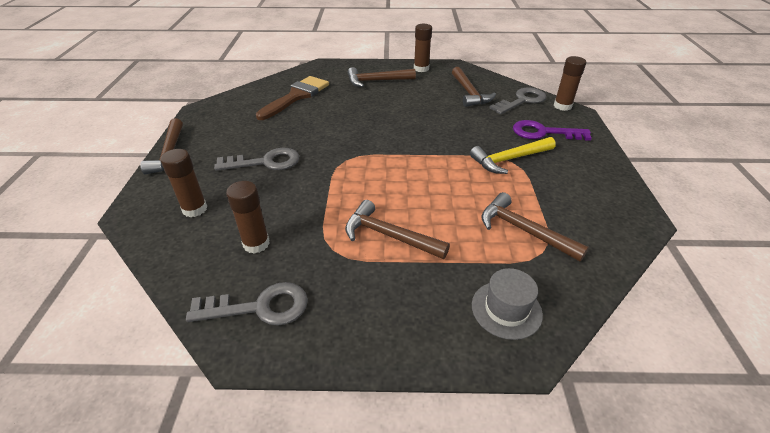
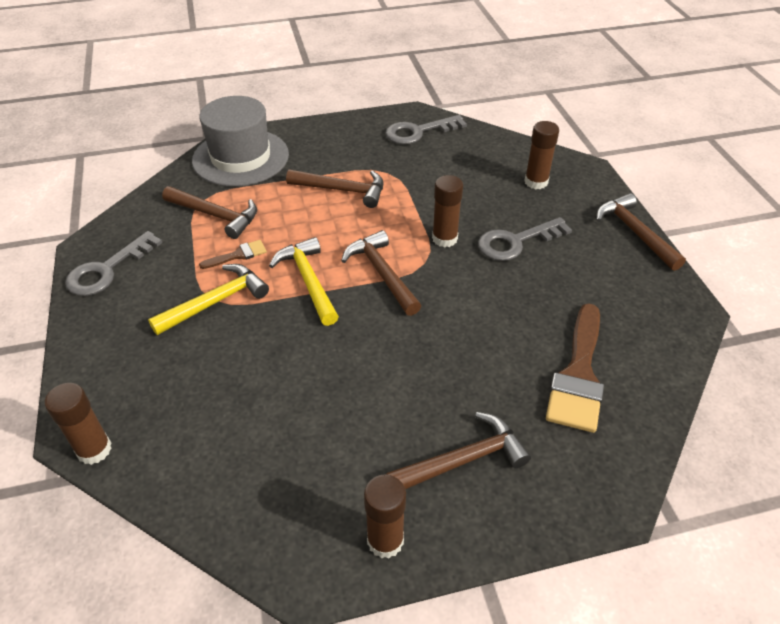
camera: 165 degrees right, 5 degrees up
(256, 244) = (454, 166): brown glue stick -> brown glue stick (444, 238)
(438, 162) = (308, 281): none -> yellow hammer
(469, 93) = (270, 456): brown hammer -> brown hammer (382, 273)
(496, 189) = (238, 255): none -> brown brush
(506, 309) = (241, 157): grey hat -> grey hat, size x1.84
(522, 101) = (168, 451): grey key -> grey key (107, 270)
(543, 132) = (153, 366): purple key -> none

